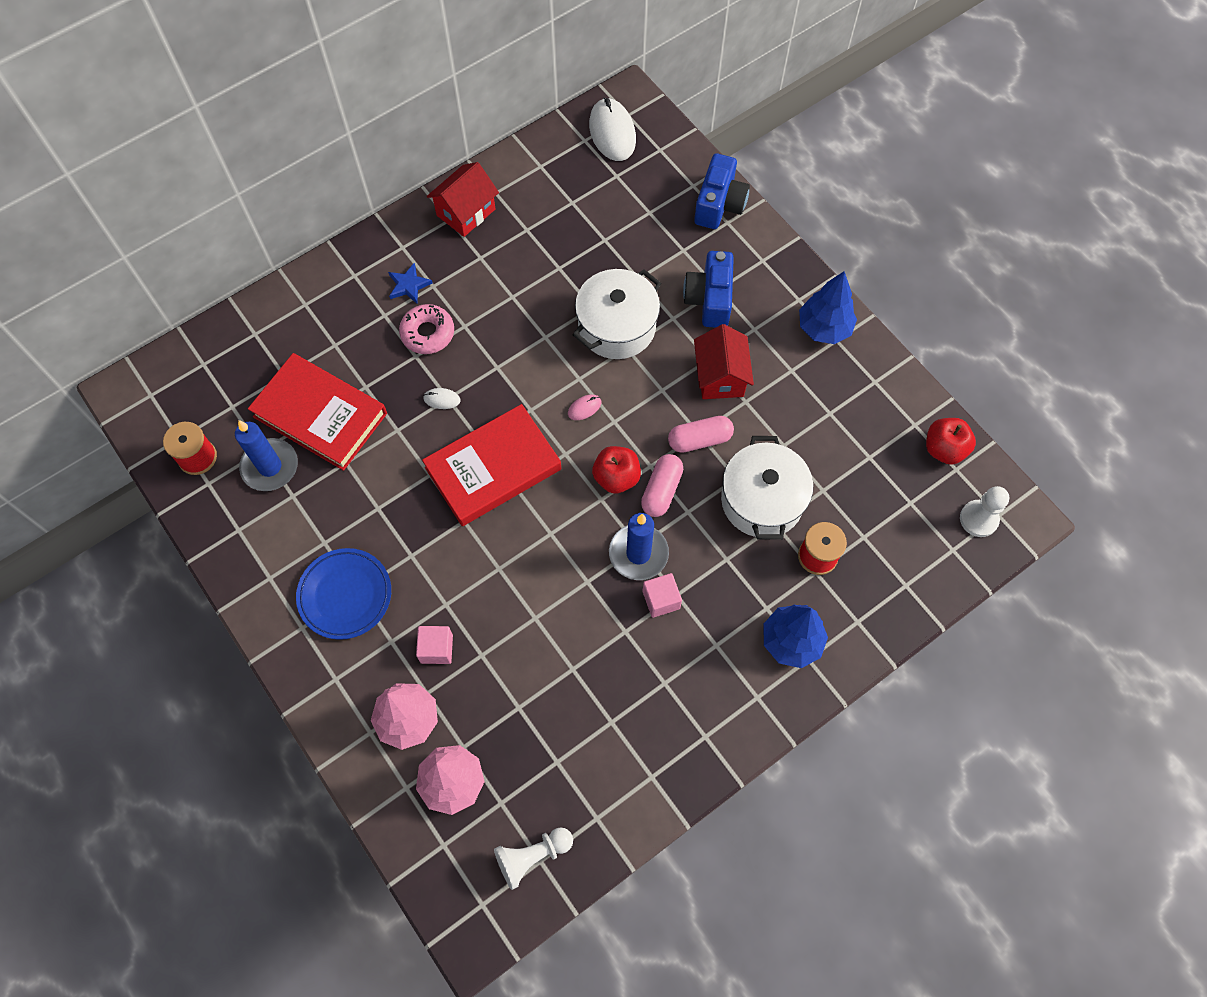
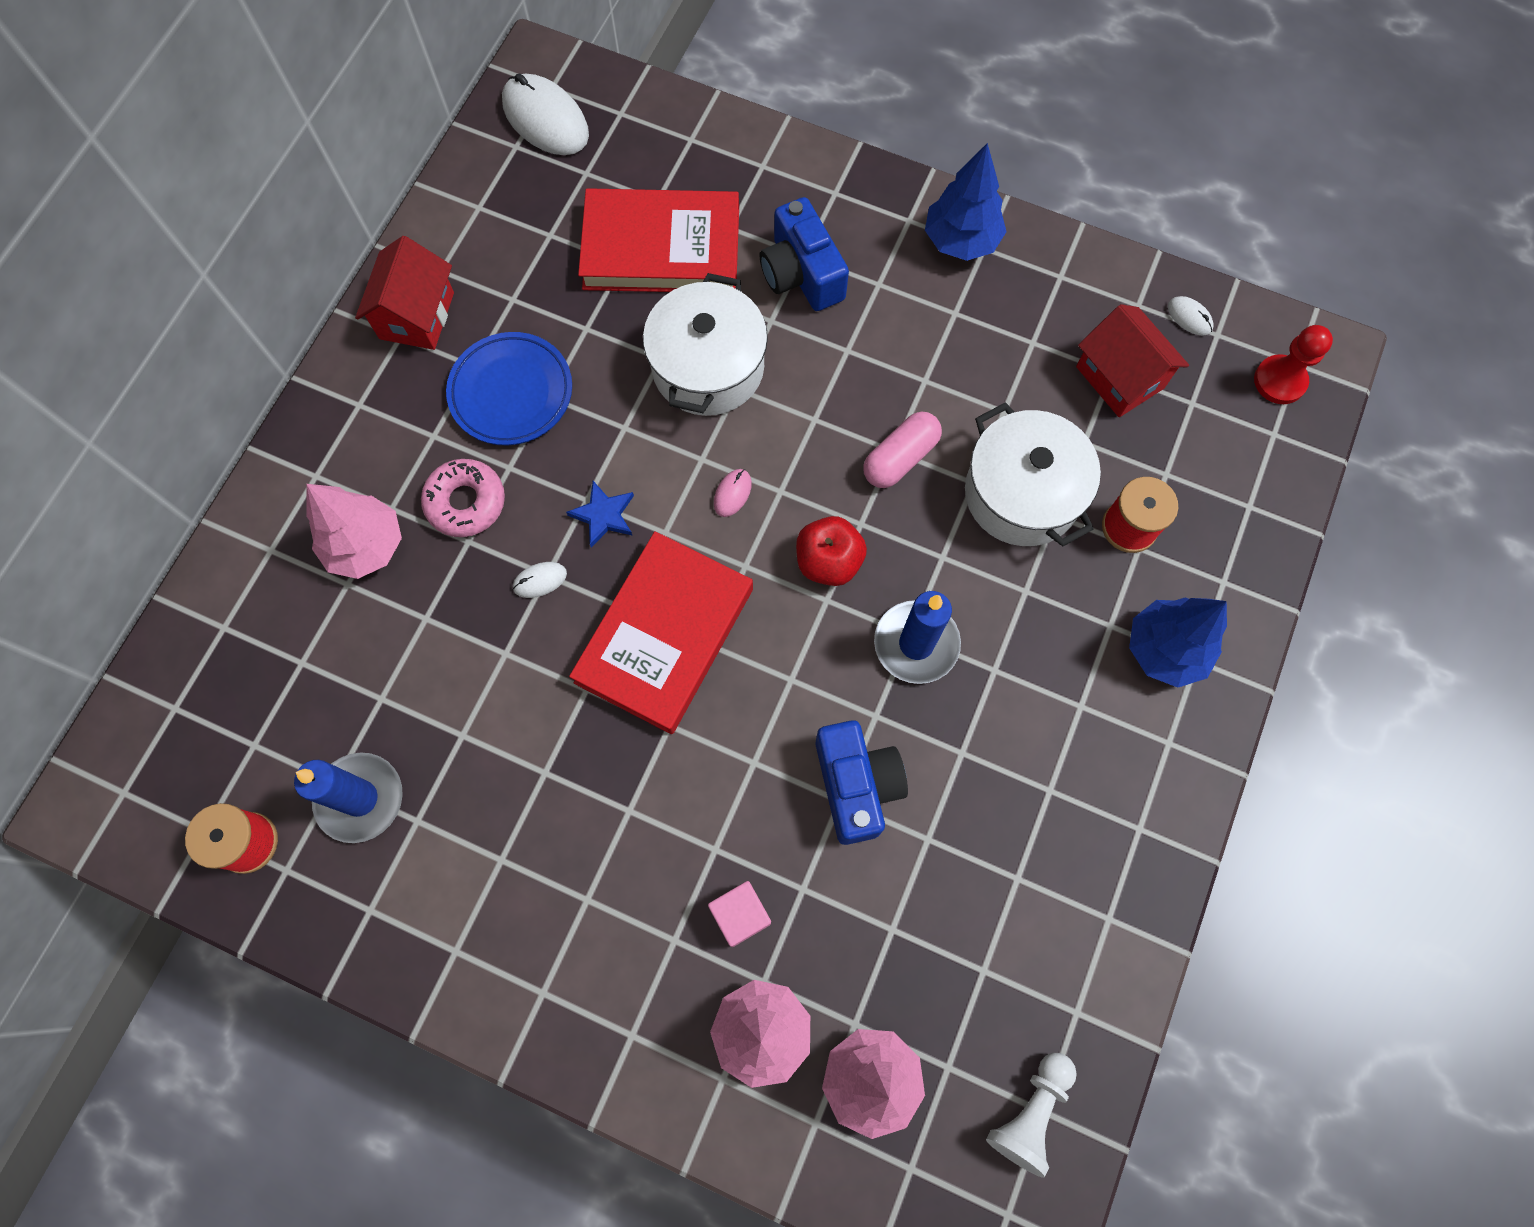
camera: 30 degrees left, 5 degrees up
(320, 415) = (387, 690): red book -> red book (661, 248)
(345, 595) = (574, 915): blue plate -> blue plate (511, 392)
(357, 329) = (366, 546): none -> pink tree
(409, 285) = (400, 451): blue star -> blue star (603, 515)
(661, 490) = (894, 548): pink capsule -> none
(661, 600) = (980, 687): pink cube -> none
(719, 204) = (738, 147): blue camera -> blue camera (856, 785)
(720, 377) = (875, 365): red house -> red house (1120, 377)
(944, 449) = (1189, 317): red apple -> white mouse
(978, 519) = (1279, 381): white pawn -> red pawn

